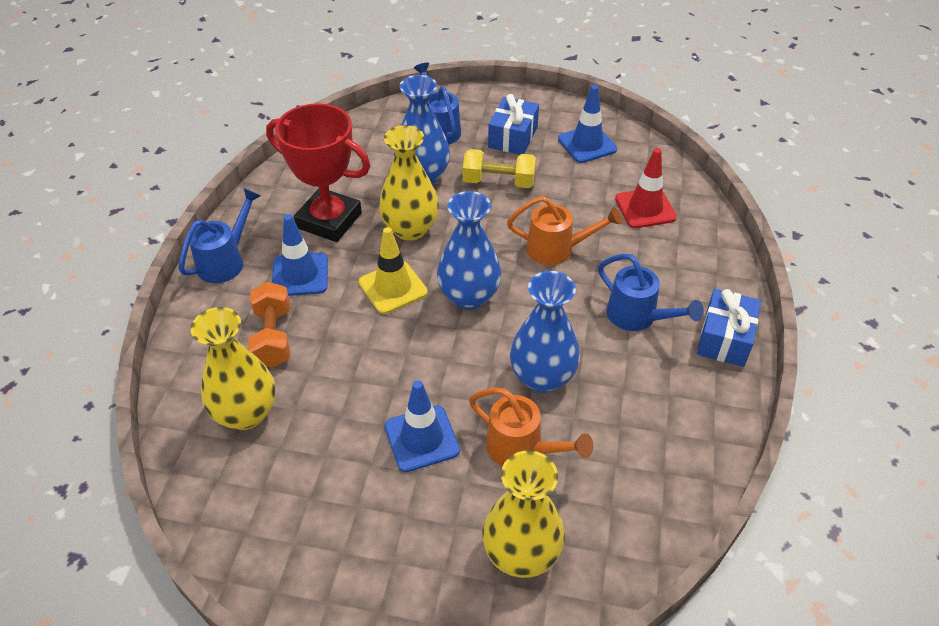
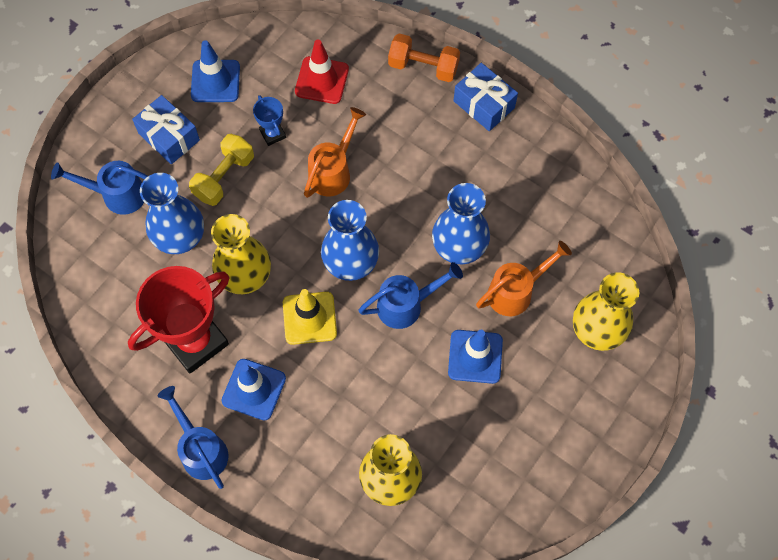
camera: 65 degrees left, 20 degrees up
(273, 337) = (317, 434): orange dumbbell -> orange dumbbell (423, 66)
(564, 196) = (272, 134): none -> blue trophy
(637, 317) = (434, 151): blue watering can -> blue watering can (406, 305)

